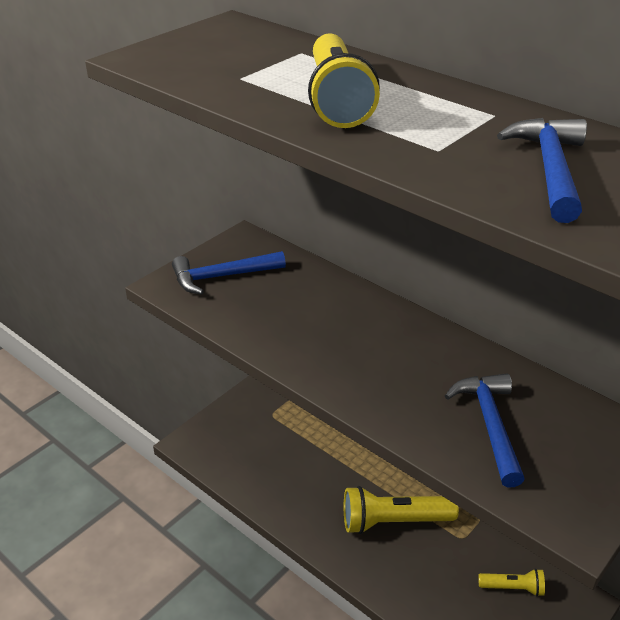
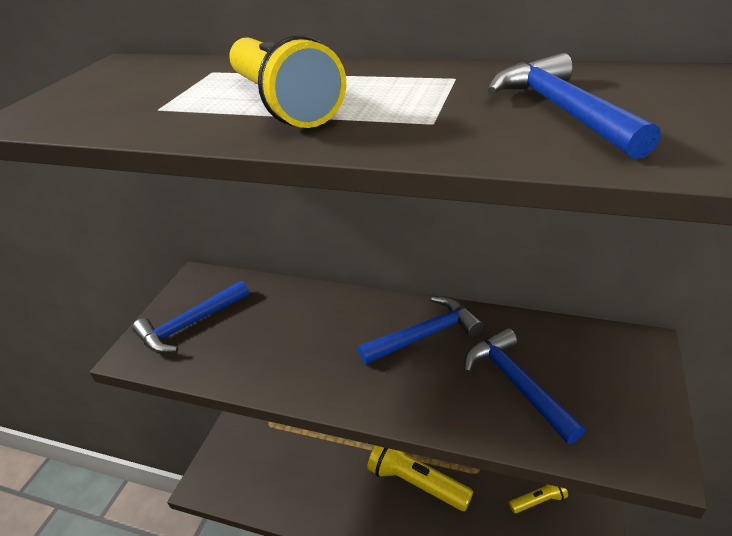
camera: 20 degrees left, 0 degrees up
(394, 521) = (416, 482): yellow flashlight -> yellow flashlight turned 60 degrees clockwise
(430, 356) = (426, 335): none -> blue hammer

